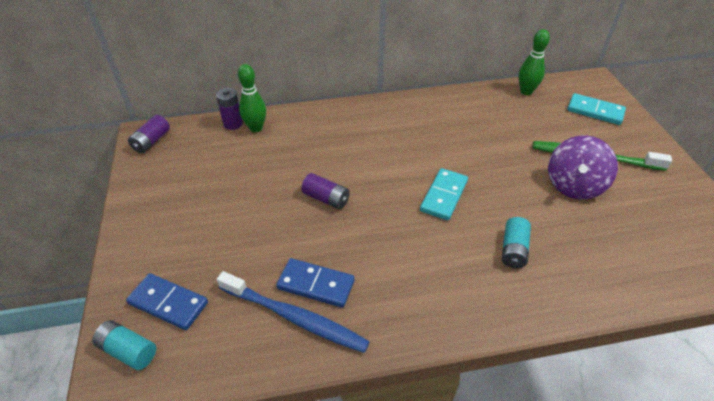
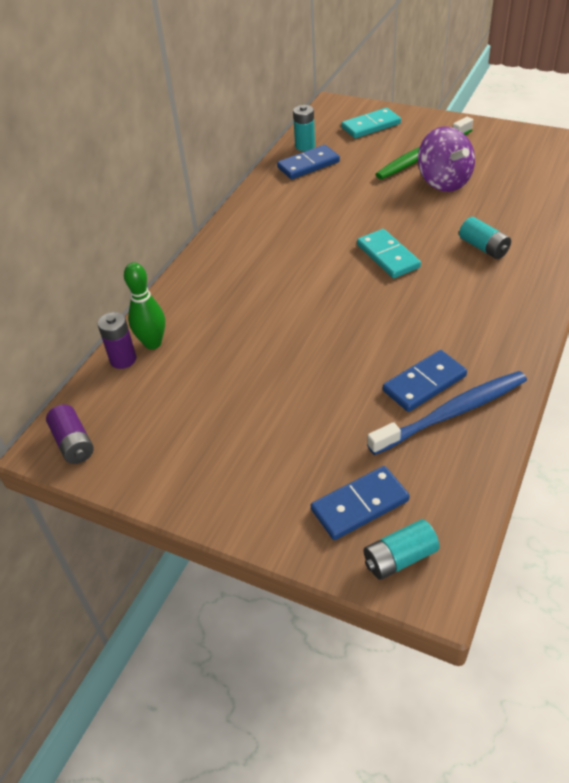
camera: 50 degrees left, 0 degrees up
(326, 198) = (319, 332): purple battery -> none
(506, 104) = (308, 165): none -> blue domino
(526, 91) = (305, 146): green bowling pin -> turquoise battery

